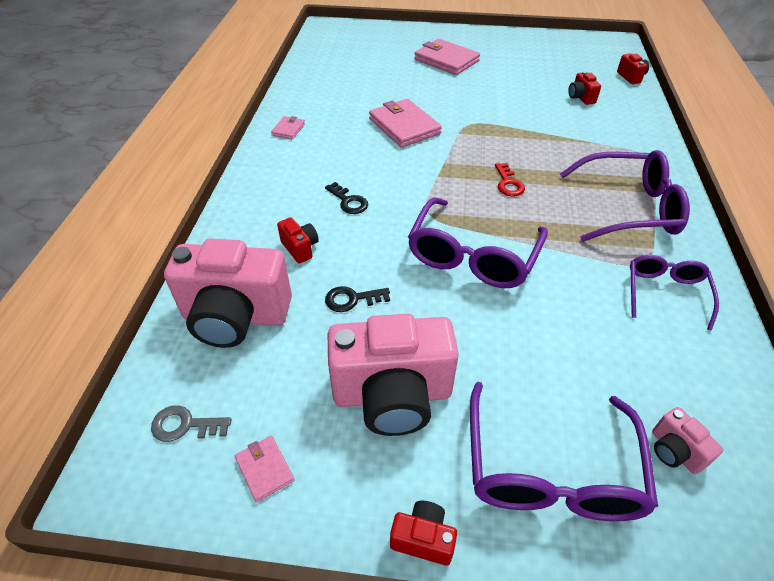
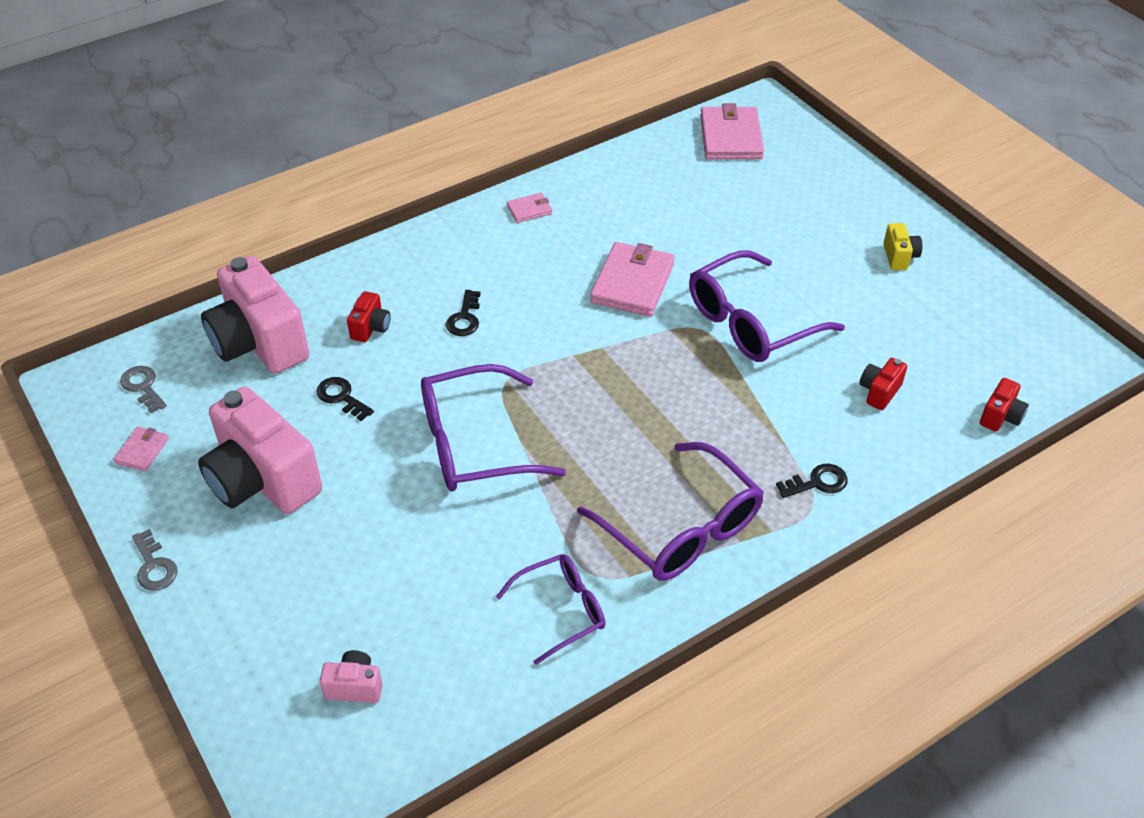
camera: 50 degrees right, 0 degrees up
(423, 538) = (154, 566): red camera -> grey key
(446, 60) = (816, 237): pink wallet -> pink wallet (731, 137)
(490, 48) = (899, 257): none -> yellow camera
(508, 183) = (619, 413): red key -> none
(550, 471) = (268, 612): purple glasses -> purple glasses (750, 322)
(631, 146) = (817, 482): none -> black key
(674, 451) = (355, 686): pink camera -> pink camera turned 75 degrees clockwise

